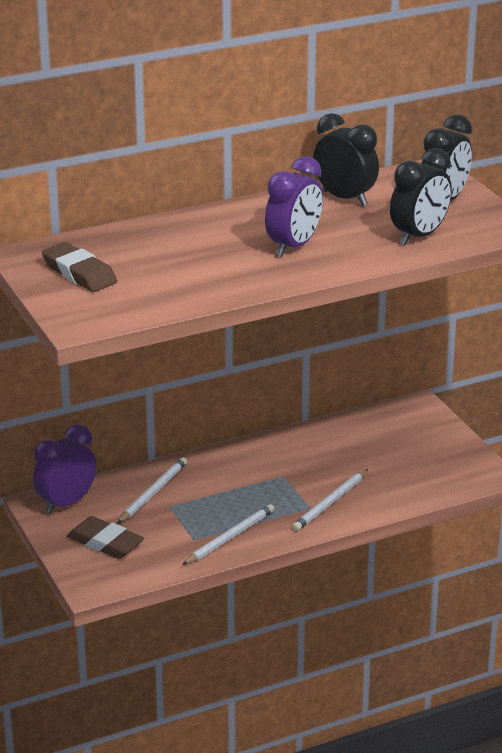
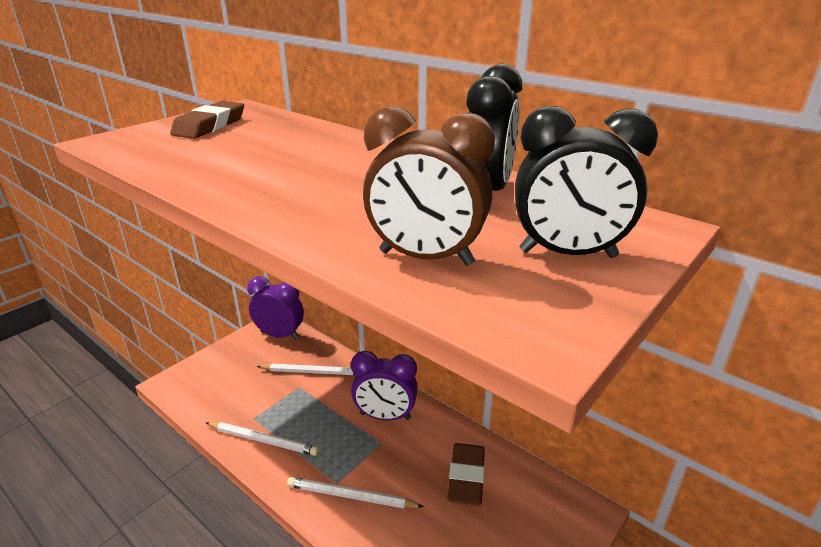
camera: 65 degrees right, 0 degrees up
(105, 543) = (233, 370): brown eraser -> brown eraser (466, 477)
(293, 246) = (326, 190): purple clock -> purple clock (385, 416)
(419, 236) = (426, 258): black clock -> brown clock

